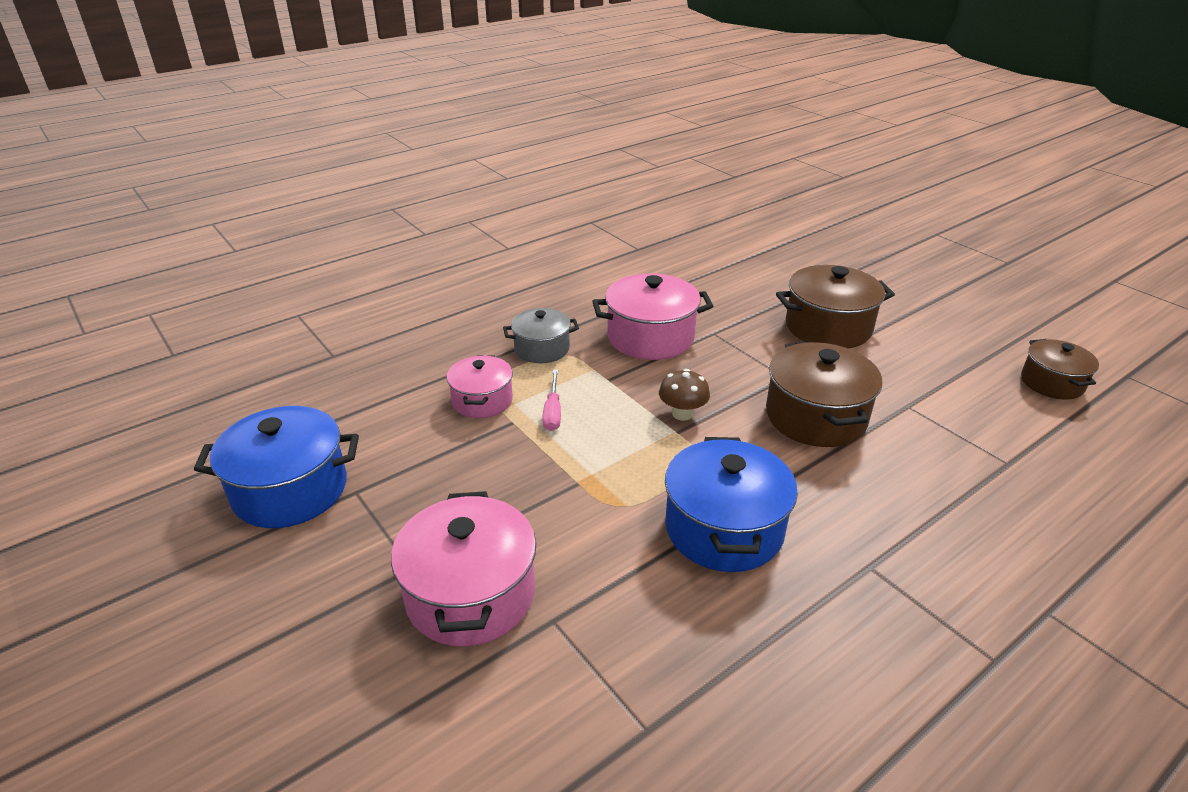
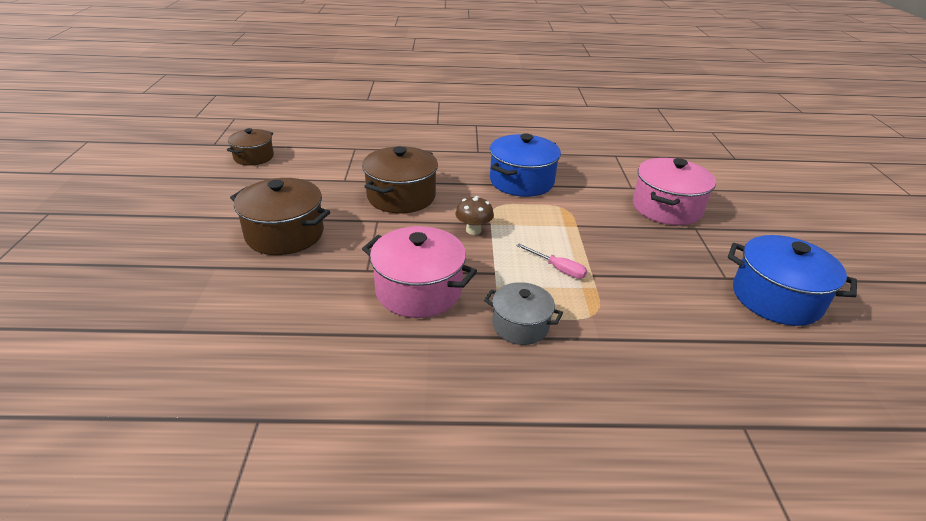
camera: 145 degrees left, 0 degrees up
(482, 400) = (606, 301): pink pot -> none
(553, 412) = (558, 269): pink screwdriver -> pink screwdriver turned 90 degrees clockwise

